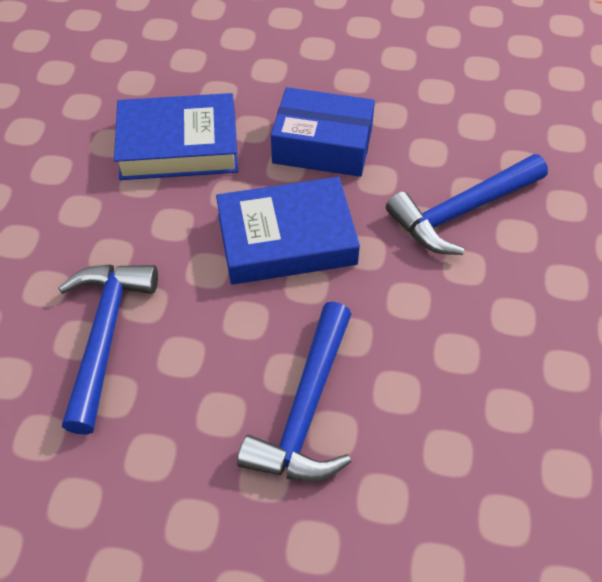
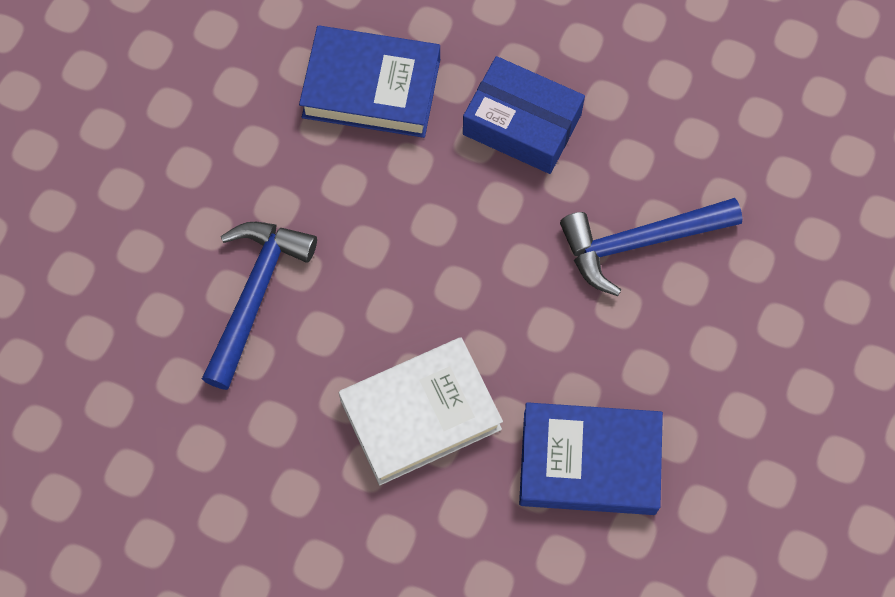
camera: 15 degrees right, 15 degrees up
(286, 239) = (452, 230): blue book -> blue book (589, 462)
(306, 409) = (420, 415): blue hammer -> white book

